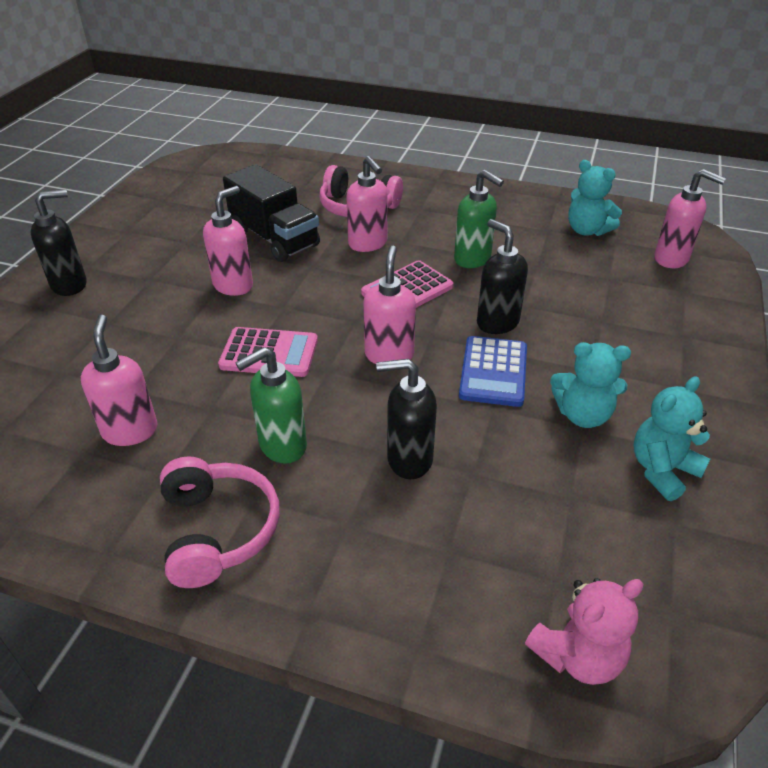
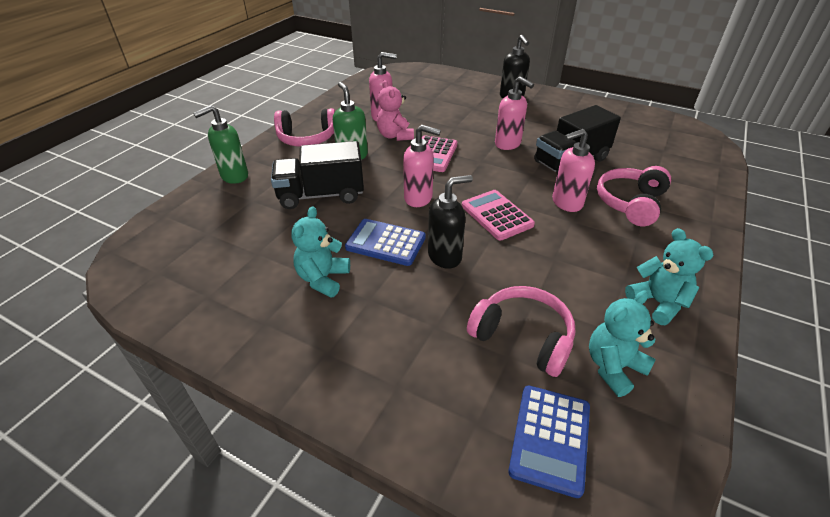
camera: 100 degrees right, 0 degrees up
(408, 459) = (321, 195): black soap dispenser -> black truck
(473, 259) = (544, 259): green soap dispenser -> green soap dispenser (234, 176)
(578, 655) = (165, 231): pink teddy bear -> pink teddy bear (395, 136)
(583, 271) = (523, 337): none -> pink headphones
(662, 470) = (251, 306): turquoise teddy bear -> turquoise teddy bear (657, 303)
(672, 259) = (550, 438): pink soap dispenser -> blue calculator

